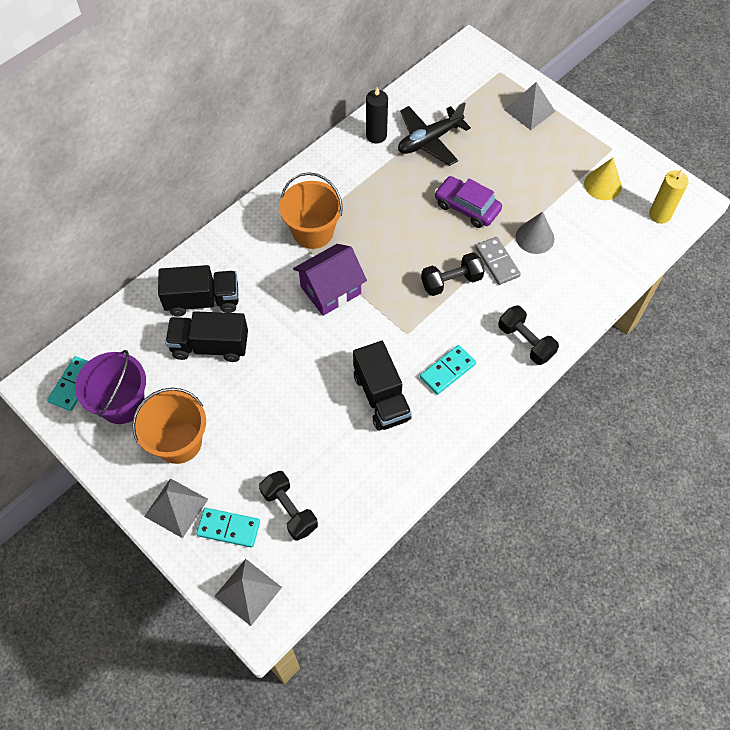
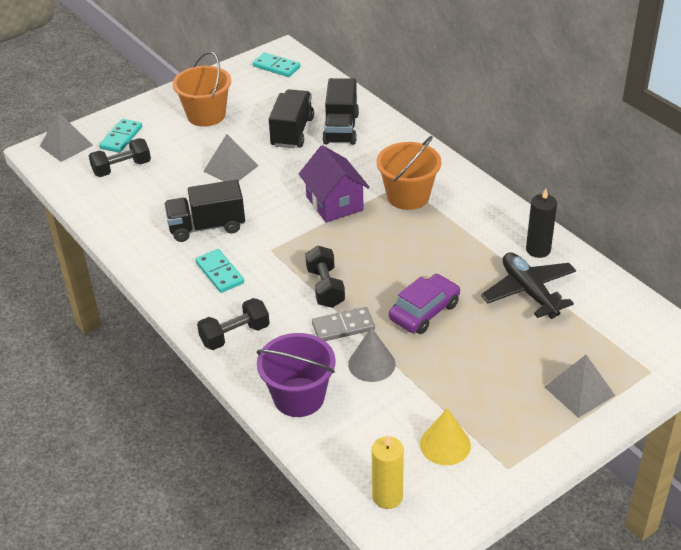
camera: 100 degrees right, 20 degrees down
(122, 403) = (251, 88): purple bucket -> purple bucket (299, 397)
(176, 507) = (150, 113): grey pyramid -> grey pyramid (231, 168)

